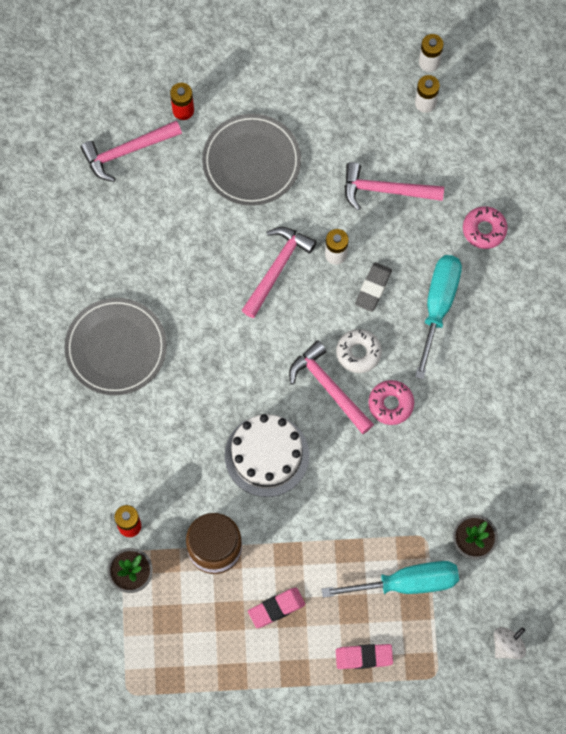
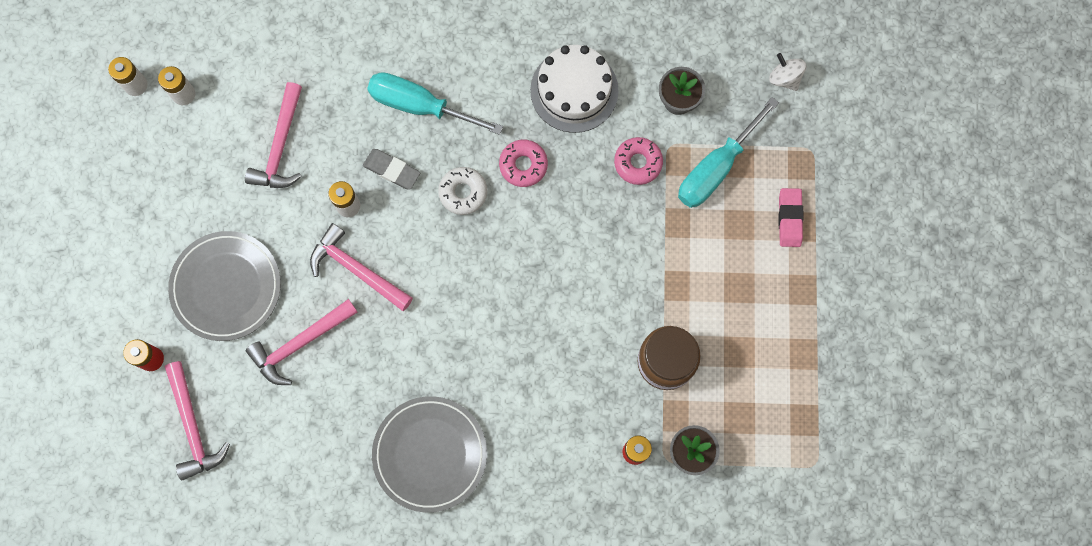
camera: 85 degrees left, 5 degrees up
(267, 455) = (568, 298): white cake -> white cake (574, 90)
(276, 608) = (734, 302): pink eraser -> none
(328, 387) = (498, 227): pink hammer -> pink hammer (300, 344)
(407, 583) = (716, 168): turquoise screwdriver -> turquoise screwdriver turned 135 degrees counterclockwise
(484, 230) = (339, 50): pink donut -> pink donut (638, 163)

